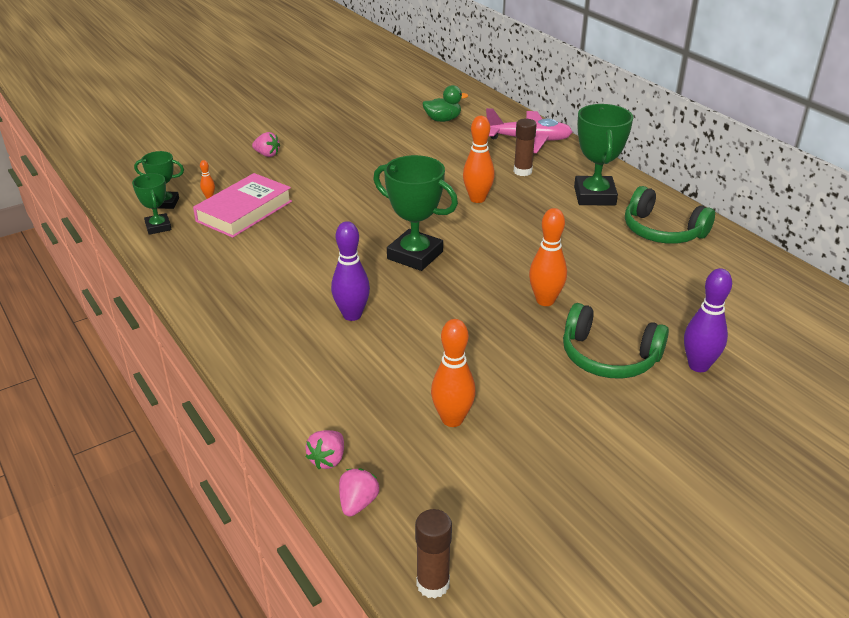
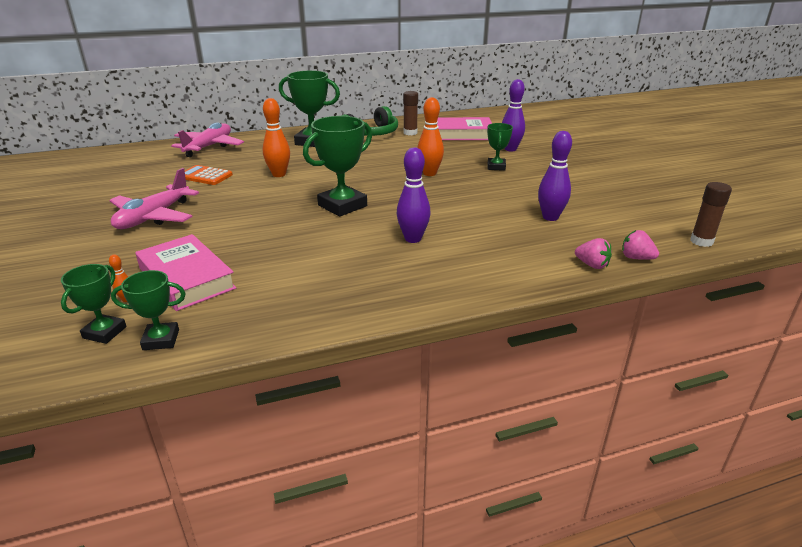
camera: 75 degrees left, 5 degrees down
(267, 154) = (72, 256): pink strawberry -> none
(346, 164) = (154, 217): none -> pink plane
(443, 120) = (128, 169): green duck -> none
(449, 161) = (205, 176): none -> orange calculator
(452, 419) = (550, 217): orange bowling pin -> purple bowling pin
(522, 171) = (254, 155): brown glue stick -> brown glue stick (410, 133)
(609, 357) = (496, 167): green headphones -> green trophy
(729, 309) = (461, 134): none -> pink book

